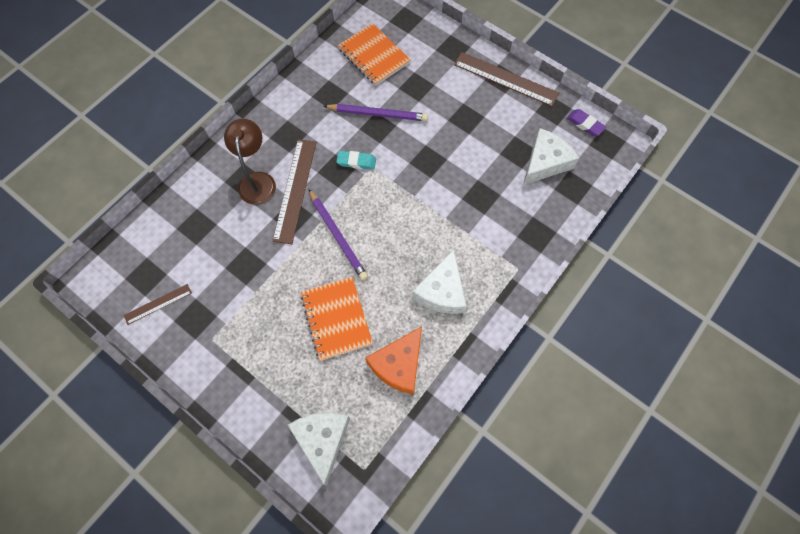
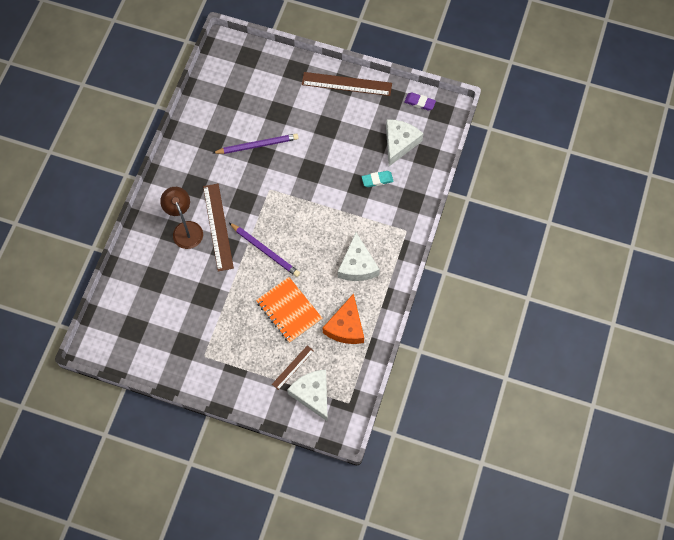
camera: 20 degrees left, 0 degrees up
(158, 304) = (152, 345): brown ruler -> brown ruler (292, 367)
(356, 162) = (256, 189): turquoise eraser -> turquoise eraser (377, 180)
(374, 56) = (234, 97): orange notebook -> none

